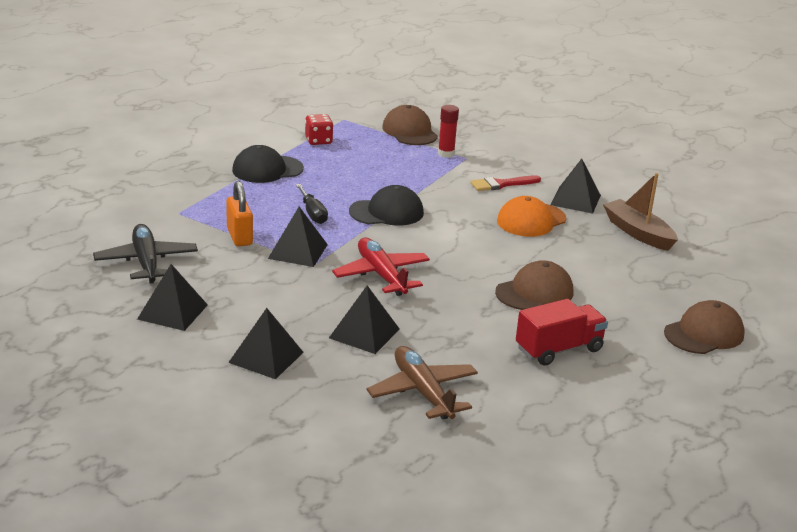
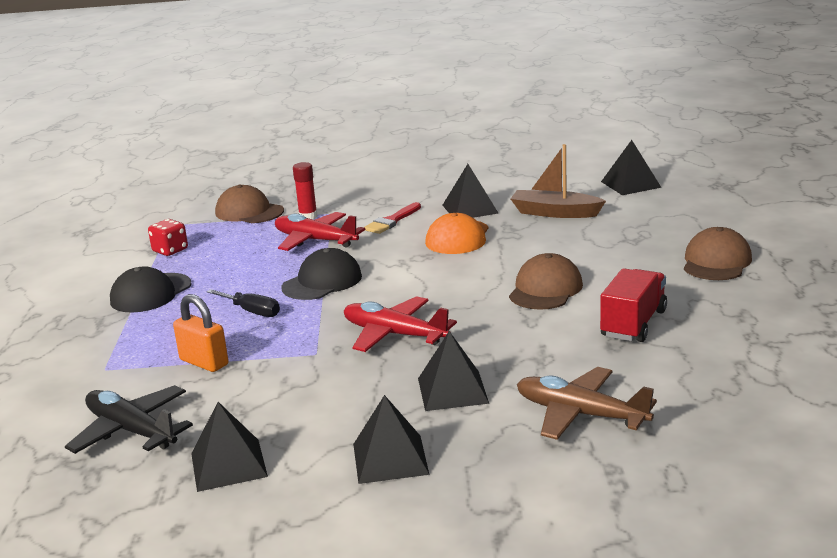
camera: 30 degrees left, 5 degrees down
(297, 251) = (283, 349): black pyramid -> black pyramid (630, 184)
(425, 176) = (315, 240): none -> red plane

